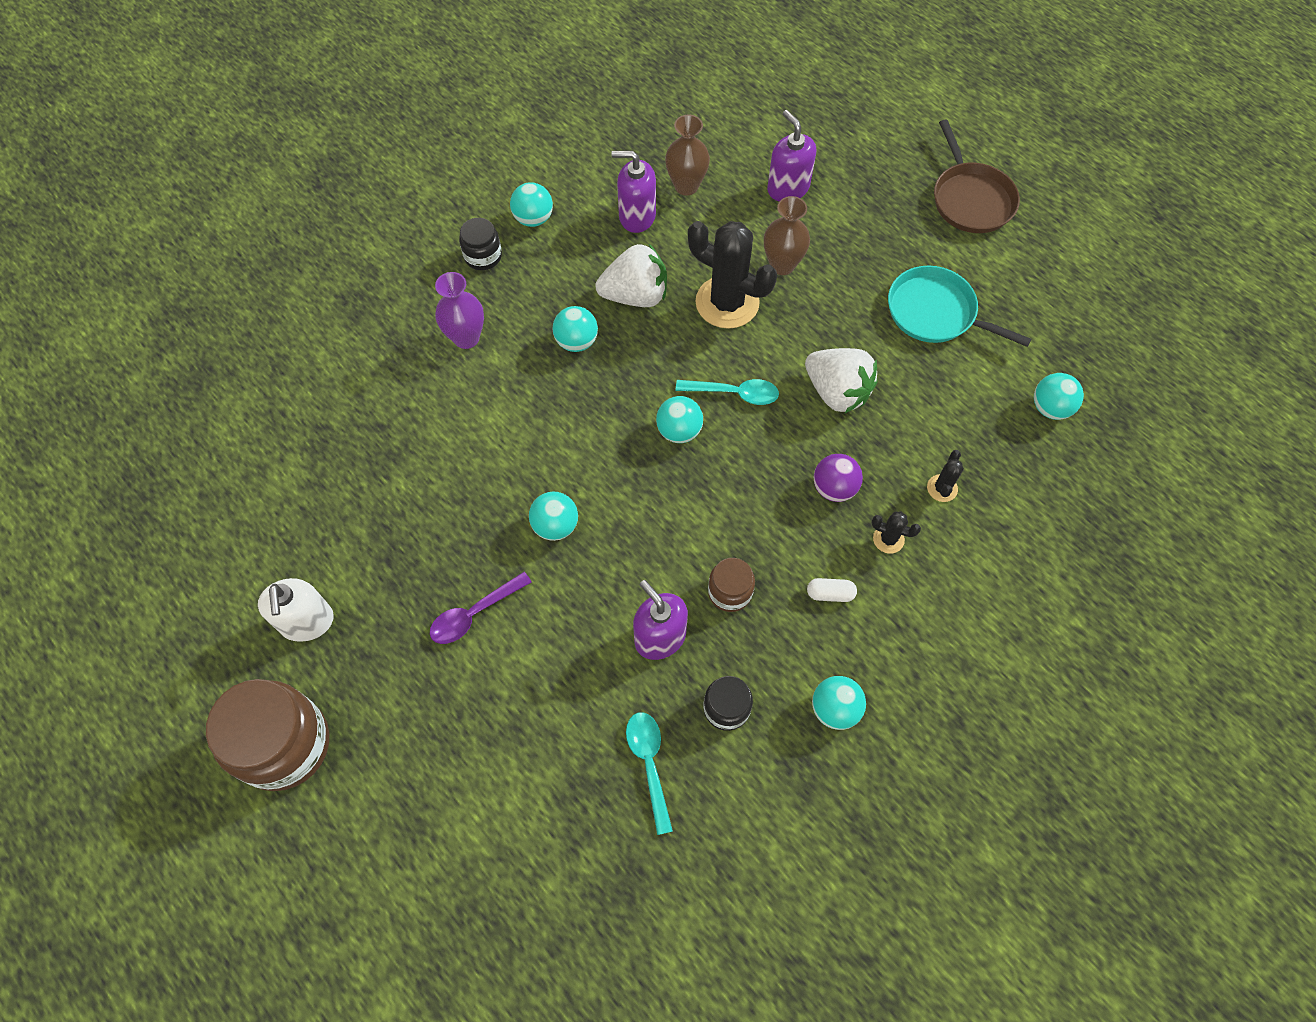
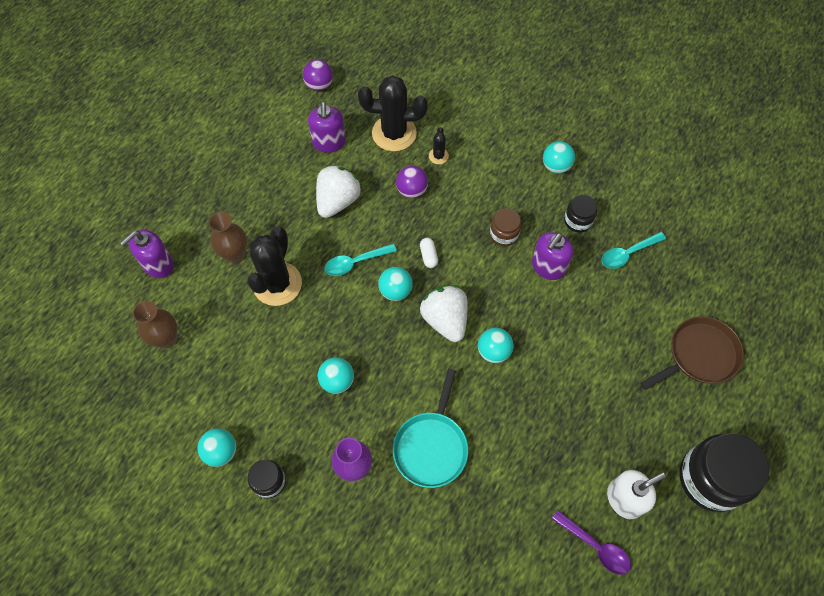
camera: 105 degrees left, 0 degrees up
(284, 744) = (711, 478): brown jar -> black jar
(474, 614) = (575, 384): purple spoon -> purple spoon (595, 546)
(635, 295) = (284, 349): white strawberry -> white strawberry (445, 320)
(637, 216) = (204, 369): purple soap dispenser -> purple soap dispenser (329, 142)
(734, 393) = (355, 262): turquoise spoon -> turquoise spoon turned 105 degrees counterclockwise
(830, 593) = (485, 180): white capsule -> white capsule (428, 256)
(935, 312) = (258, 154): turquoise pan -> turquoise pan (431, 447)
(942, 488) = (394, 133): black cactus -> black cactus, size x2.26
(971, 199) = (152, 145): brown pan -> brown pan (699, 355)
(1050, 408) = (319, 85): turquoise ball -> purple ball

